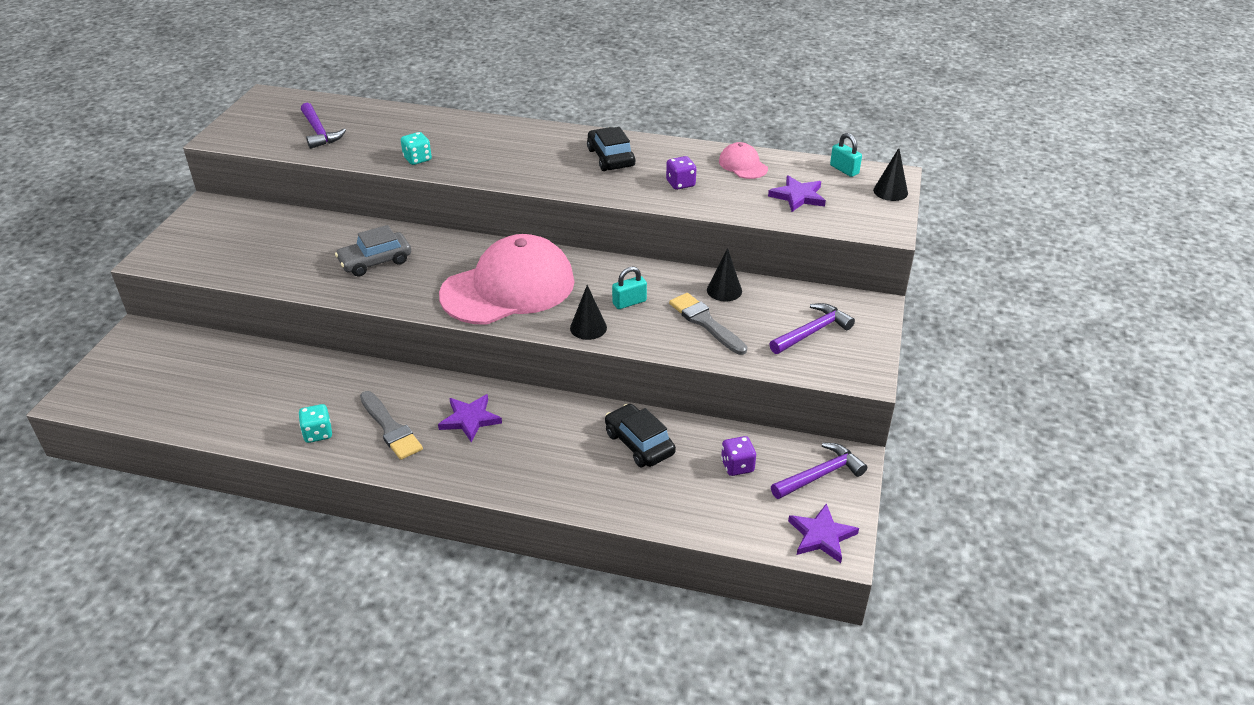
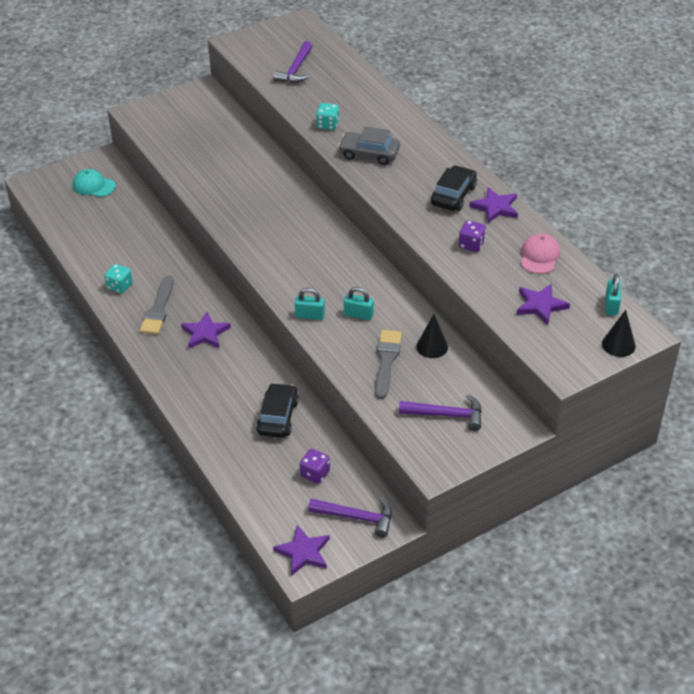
camera: 45 degrees right, 5 degrees up
(158, 362) = (93, 186): none -> turquoise cap
(375, 261) = (247, 188): grey car -> grey car (369, 154)
(508, 288) = (299, 256): pink cap -> none
(588, 327) = (310, 315): black cone -> turquoise padlock
(657, 150) = (495, 207): none -> purple star

